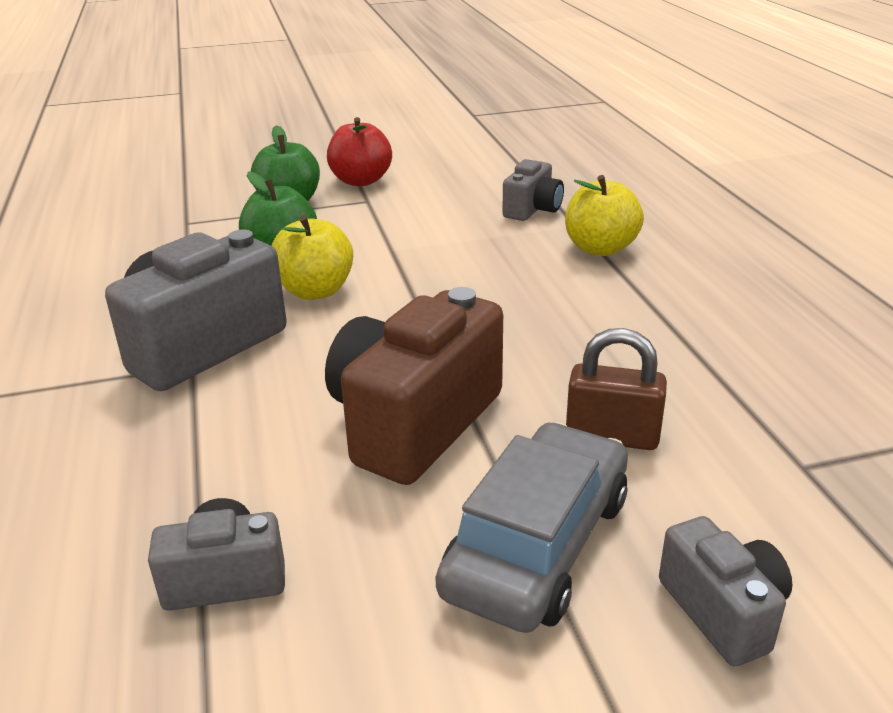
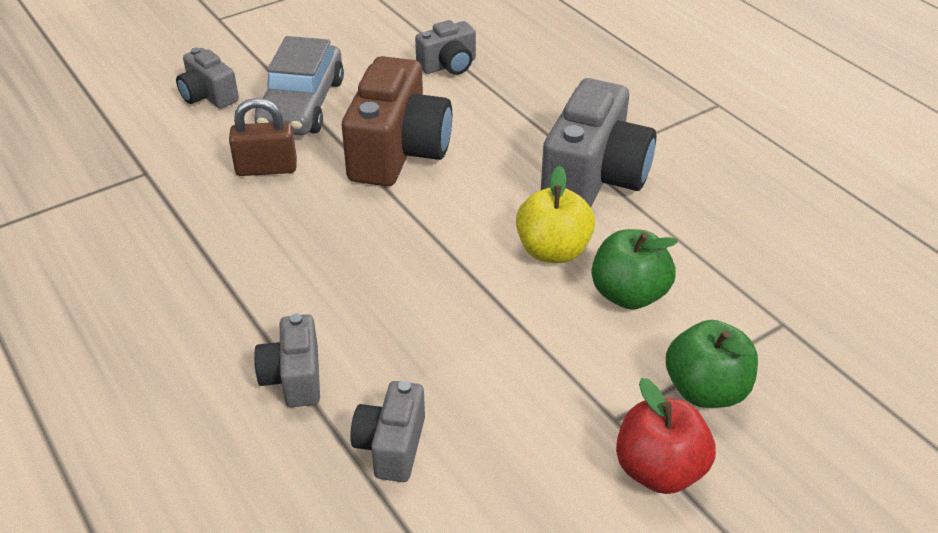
camera: 160 degrees right, 10 degrees up
(600, 248) = (294, 378): yellow apple -> grey camera

